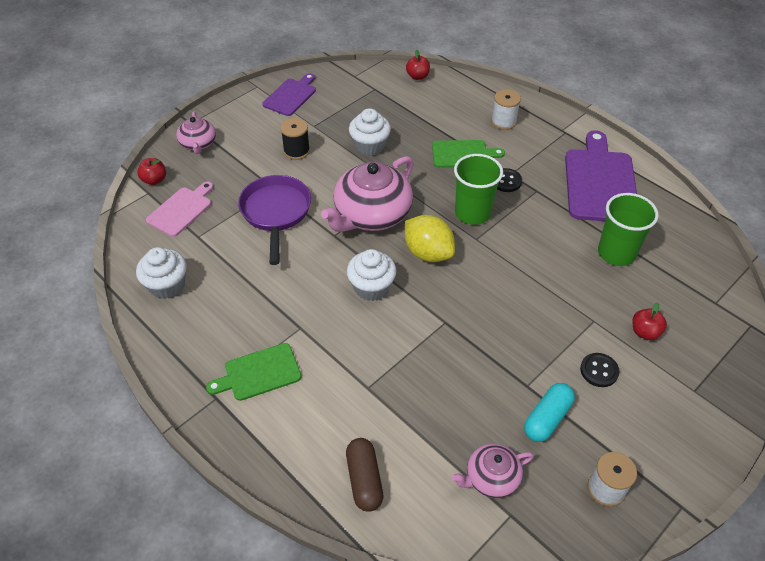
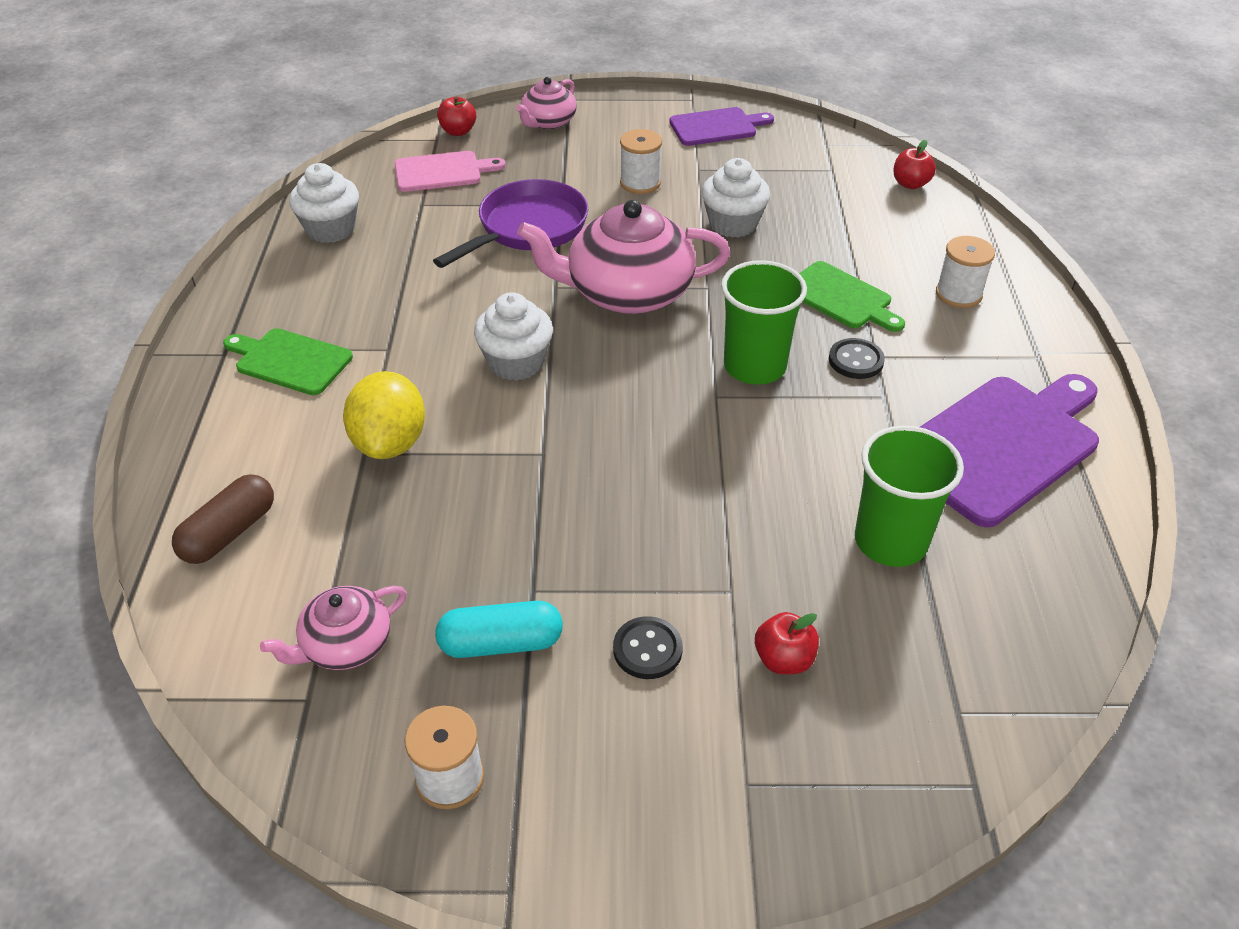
camera: 45 degrees right, 5 degrees down
(296, 151) = (640, 183): black spool -> white spool
(428, 253) = (633, 372): yellow lemon -> yellow lemon (390, 443)
(491, 478) = (345, 644): pink teapot -> pink teapot turned 60 degrees counterclockwise

